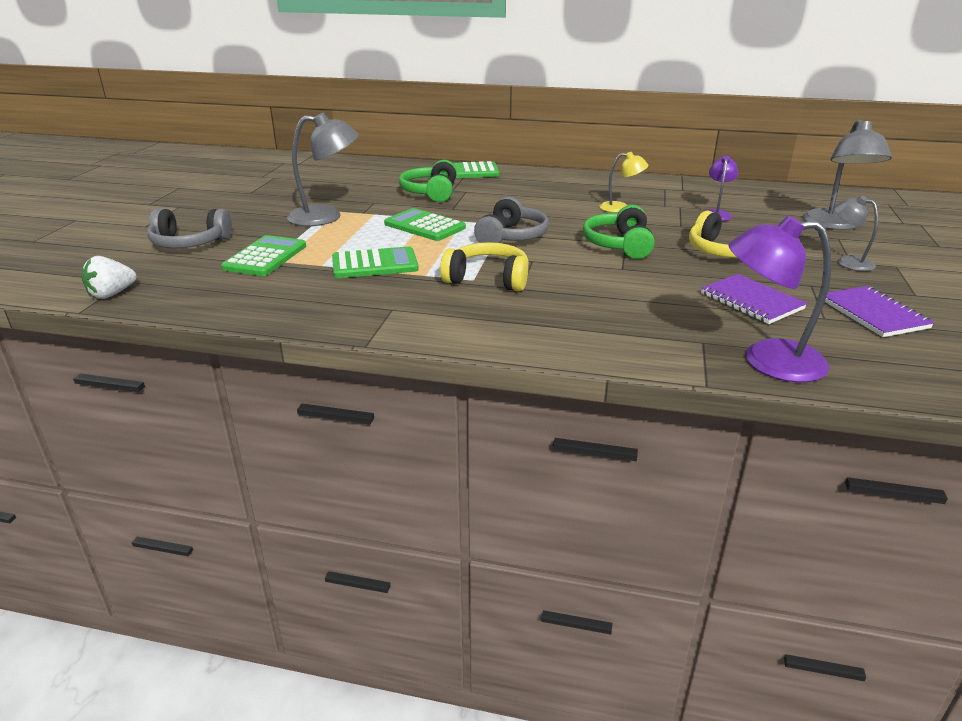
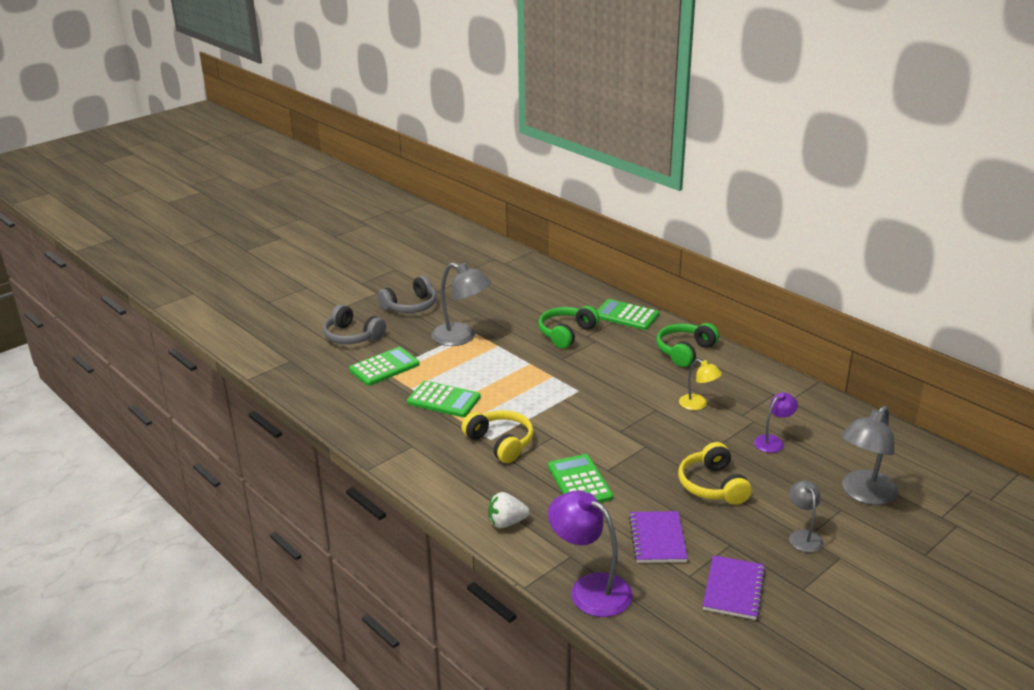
camera: 35 degrees right, 0 degrees up
(112, 294) = (274, 370): white strawberry -> white strawberry (506, 523)
(425, 226) = (519, 372): green calculator -> green calculator (580, 482)
(511, 236) = (568, 406): grey headphones -> grey headphones (410, 306)
(619, 245) = (638, 445): green headphones -> green headphones (685, 351)

